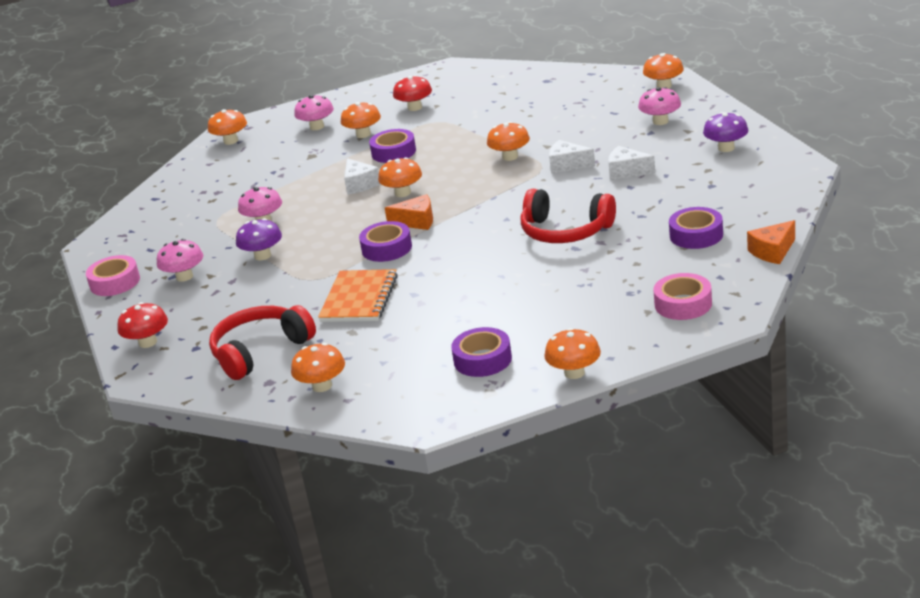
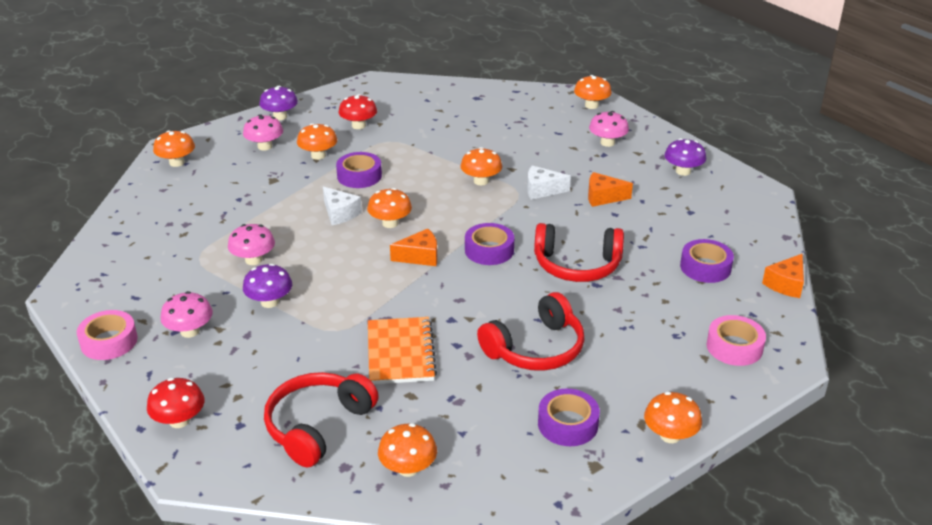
camera: 20 degrees left, 5 degrees up
(343, 100) = (280, 116): none -> purple mushroom
(387, 248) = (402, 289): purple tape -> purple tape (489, 250)
(486, 299) = (535, 348): none -> red headphones
(626, 171) = (603, 197): white cheese -> orange cheese

